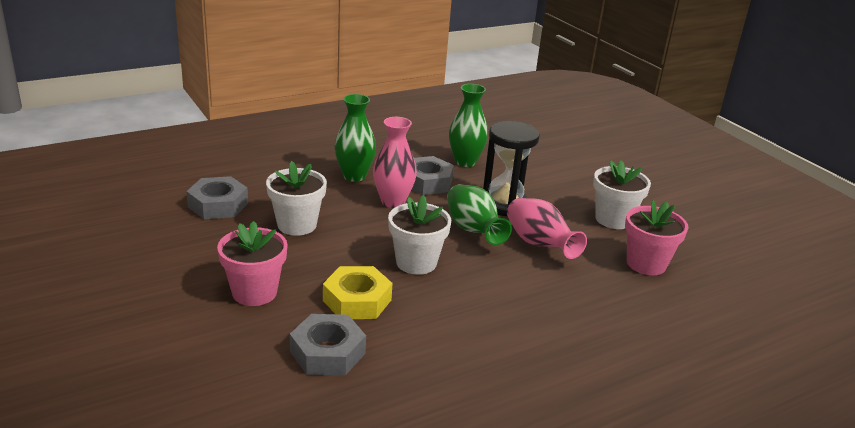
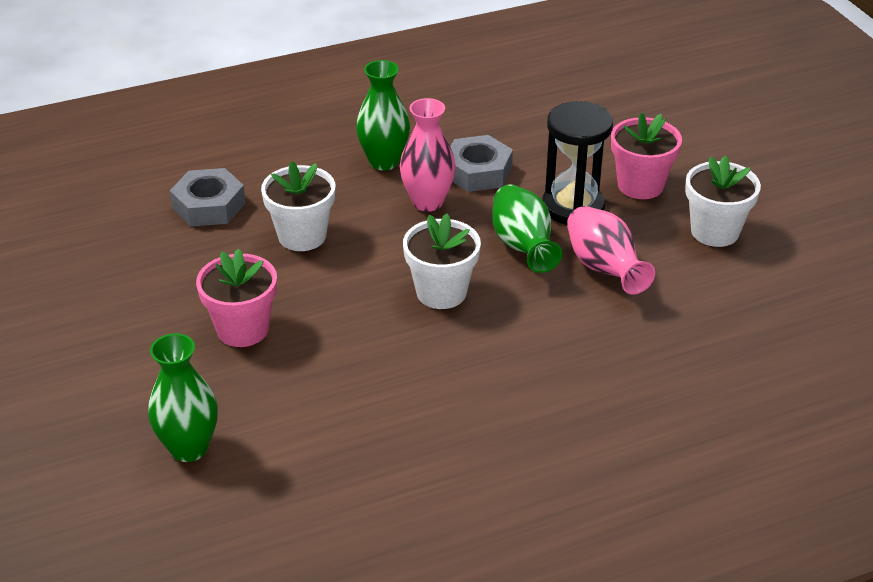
camera: 10 degrees right, 10 degrees up
(327, 352) = (318, 409): grey nut -> none
(357, 300) = (361, 343): yellow nut -> none
(465, 162) = (535, 138): green vase -> green vase (189, 448)
(646, 264) = (738, 299): pink flower pot -> pink flower pot (640, 185)

